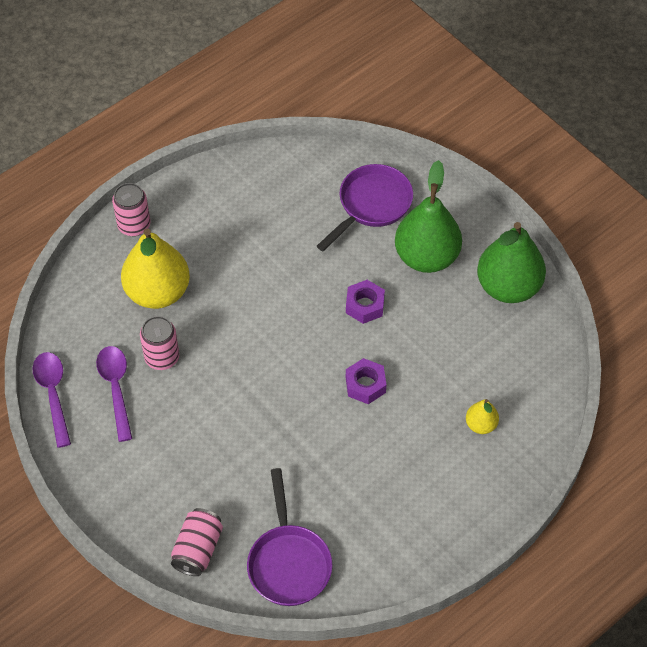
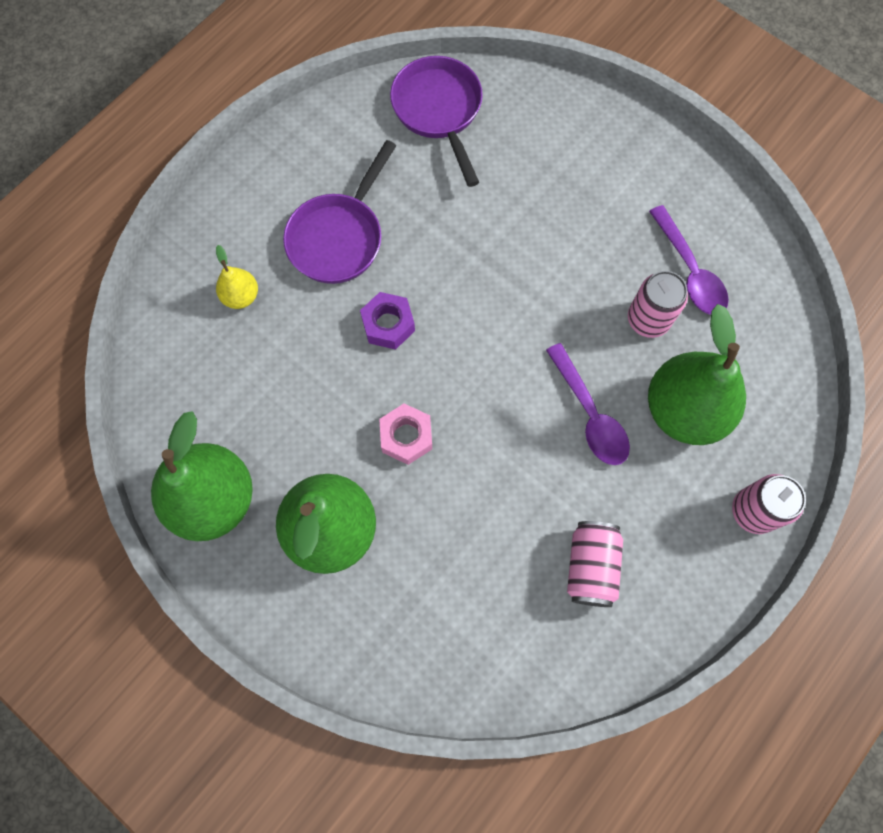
camera: 170 degrees right, 15 degrees up
(53, 395) = (760, 251): purple spoon -> purple spoon (589, 414)
(158, 292) = (684, 410): yellow pear -> green pear
(198, 549) = (538, 109): pink can -> pink can (590, 567)
(365, 305) = (406, 437): purple nut -> pink nut
(371, 205) = (423, 608): purple pan -> purple pan (339, 237)

